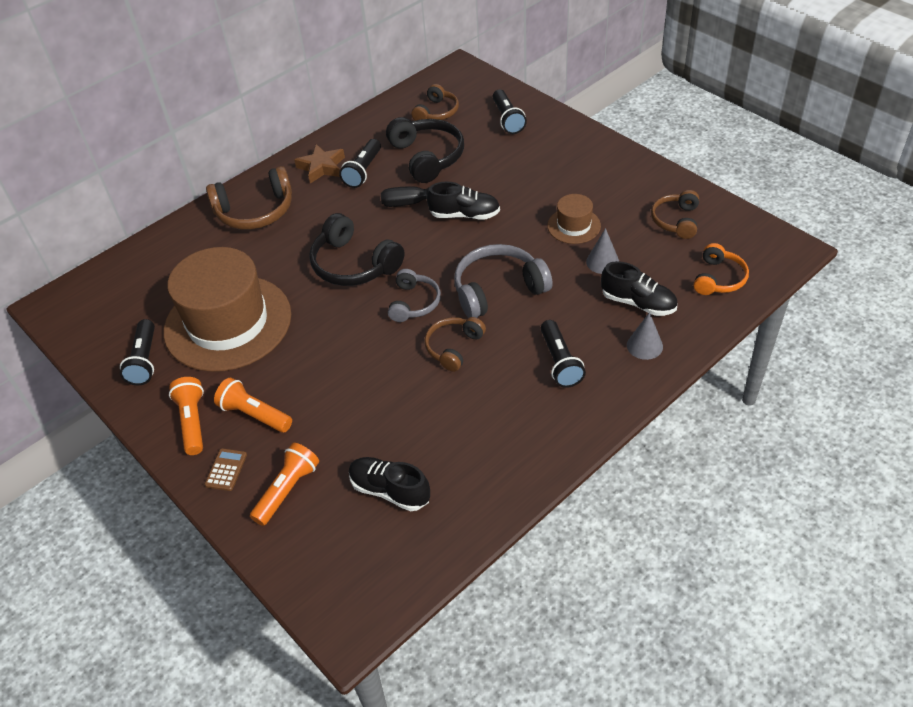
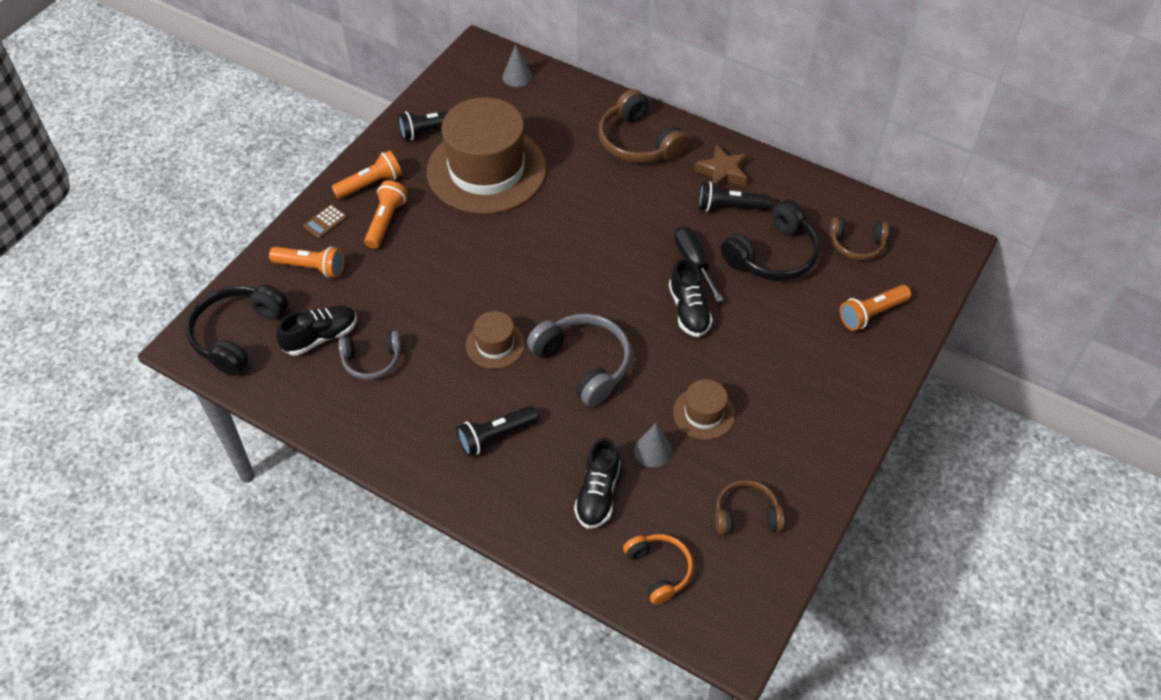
camera: 70 degrees right, 5 degrees up
(226, 470) = (325, 222): brown calculator -> brown calculator turned 135 degrees clockwise
(354, 264) = (587, 238): black headphones -> black headphones (238, 334)
(390, 490) = (320, 337): black shoe -> black shoe turned 45 degrees clockwise
(414, 303) = (546, 299): grey headphones -> grey headphones (372, 360)
(454, 347) = (495, 344): brown headphones -> brown hat
(507, 119) = (871, 314): black flashlight -> orange flashlight
(644, 345) = (536, 509): grey cone -> grey cone (517, 77)
(718, 278) = (659, 570): orange headphones -> orange headphones turned 120 degrees counterclockwise

